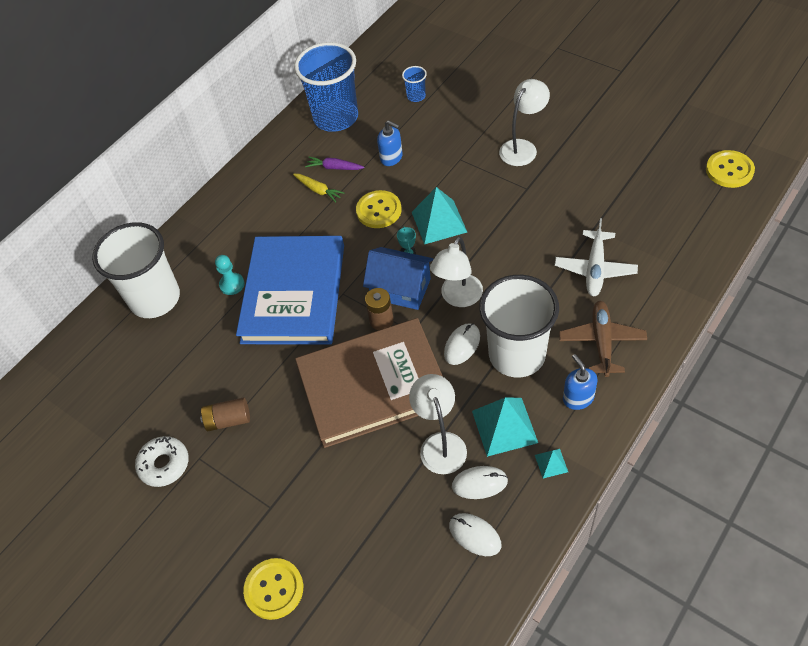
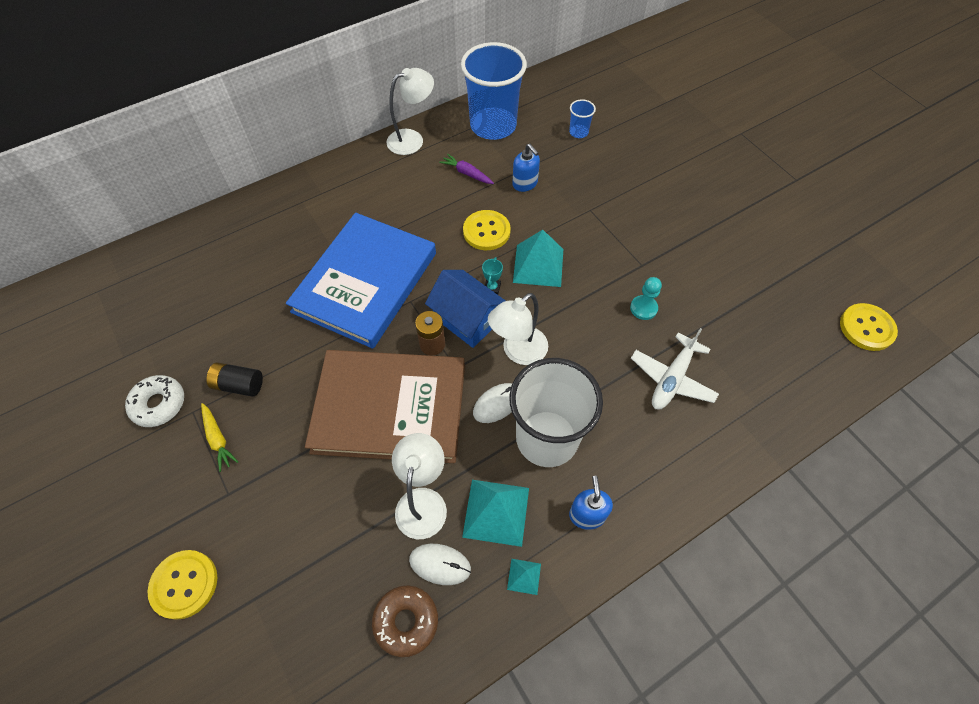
camera: 15 degrees right, 5 degrees up
(155, 299) = (241, 237): white cup -> none
(228, 420) = (239, 385): brown battery -> black battery
(232, 284) = (315, 251): turquoise pawn -> turquoise pawn (643, 308)
(318, 190) = (440, 190): yellow carrot -> yellow carrot (218, 439)
(475, 535) = (406, 621): white mouse -> brown donut
(522, 147) = (658, 221): white lamp -> white lamp (412, 139)
(602, 342) = (642, 462): brown plane -> none

